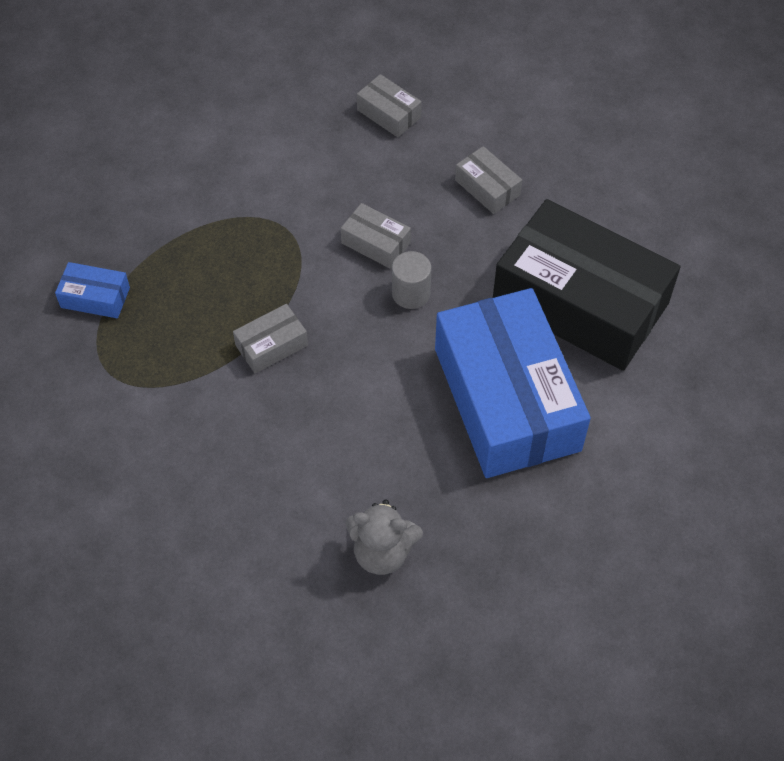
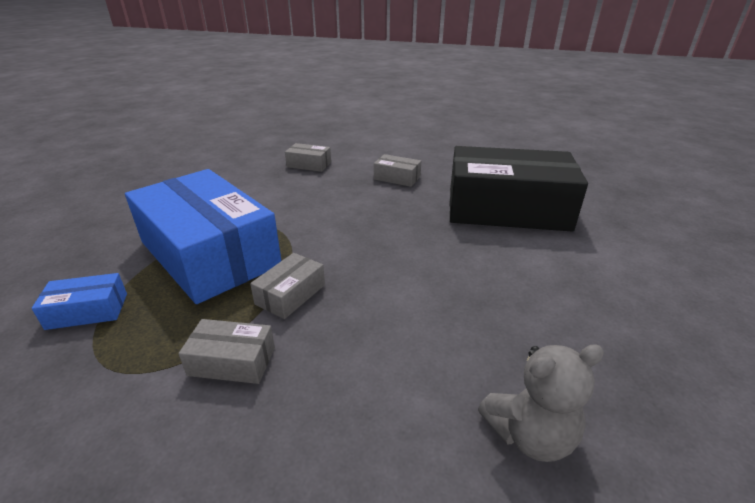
camera: 25 degrees left, 25 degrees down
(375, 243) = (341, 216): grey box -> grey box (232, 361)
(411, 293) = (388, 233): grey cylinder -> none
(506, 399) = (515, 269): blue box -> blue box (209, 253)

